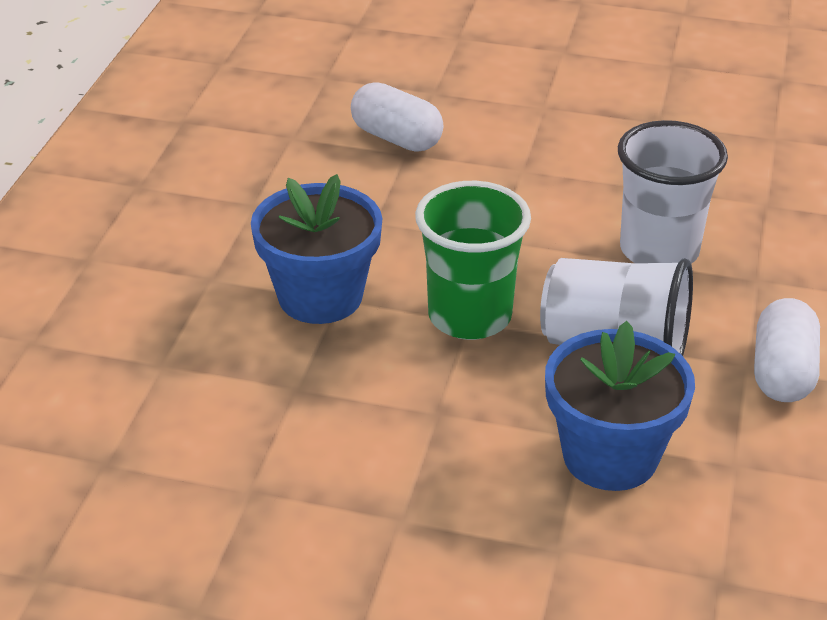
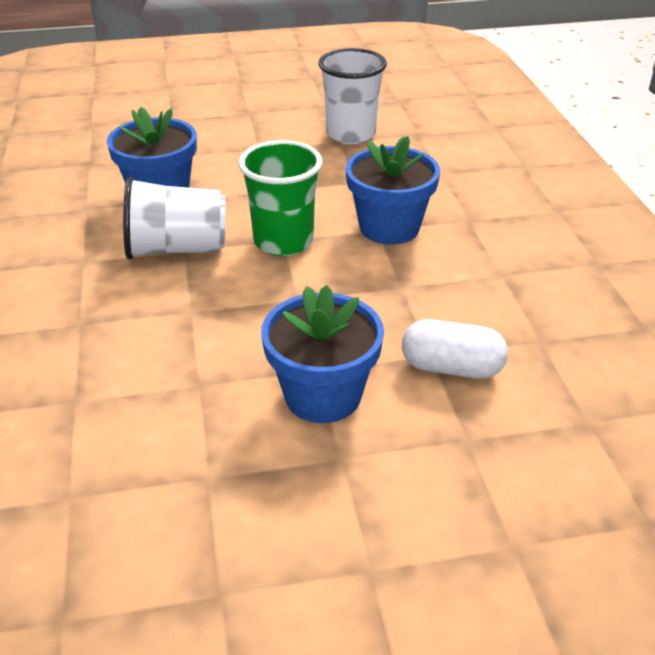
camera: 155 degrees right, 0 degrees up
(530, 148) = (322, 395): none -> blue flower pot
(659, 251) = (165, 325): white cup -> white cup (351, 134)
(782, 372) = (57, 262): white capsule -> none

